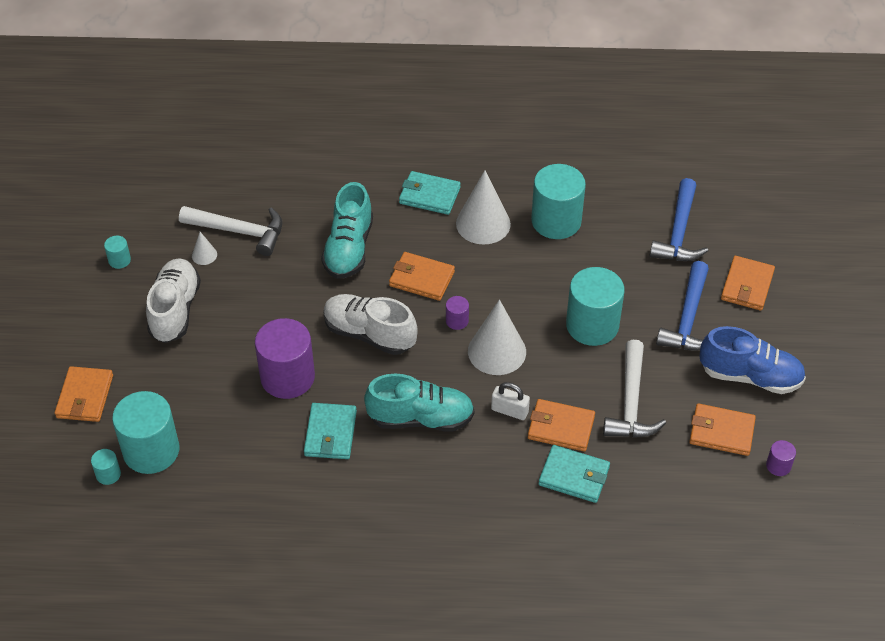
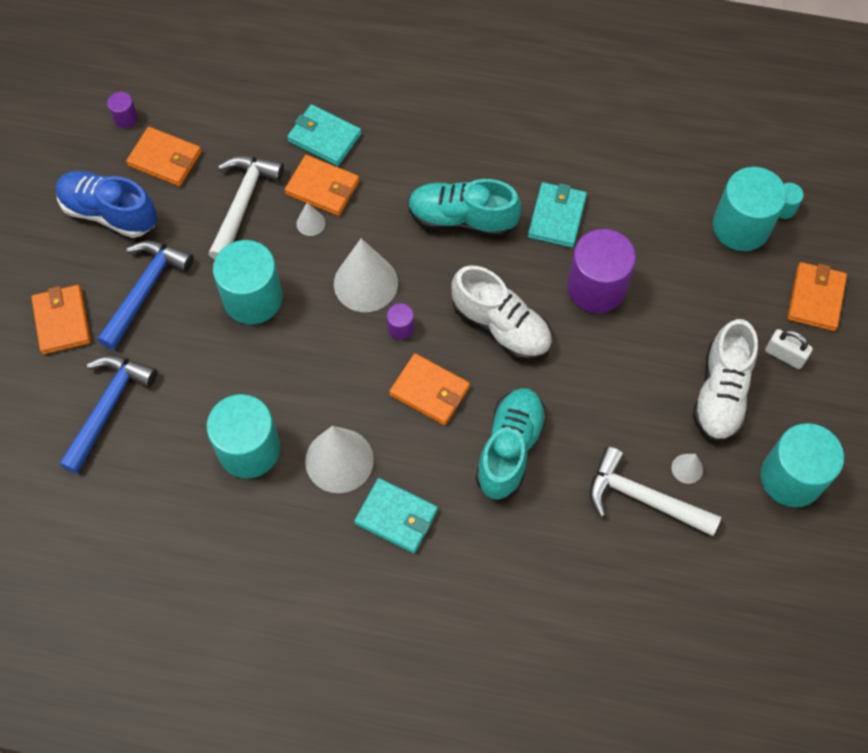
camera: 170 degrees left, 15 degrees up
(119, 260) = (791, 477): turquoise cylinder -> turquoise cylinder, size x2.29
(509, 410) = (369, 213): white padlock -> white padlock (784, 355)
(562, 394) = (310, 223): none -> white cone
(747, 286) = (62, 321): orange wallet -> orange wallet turned 45 degrees counterclockwise

